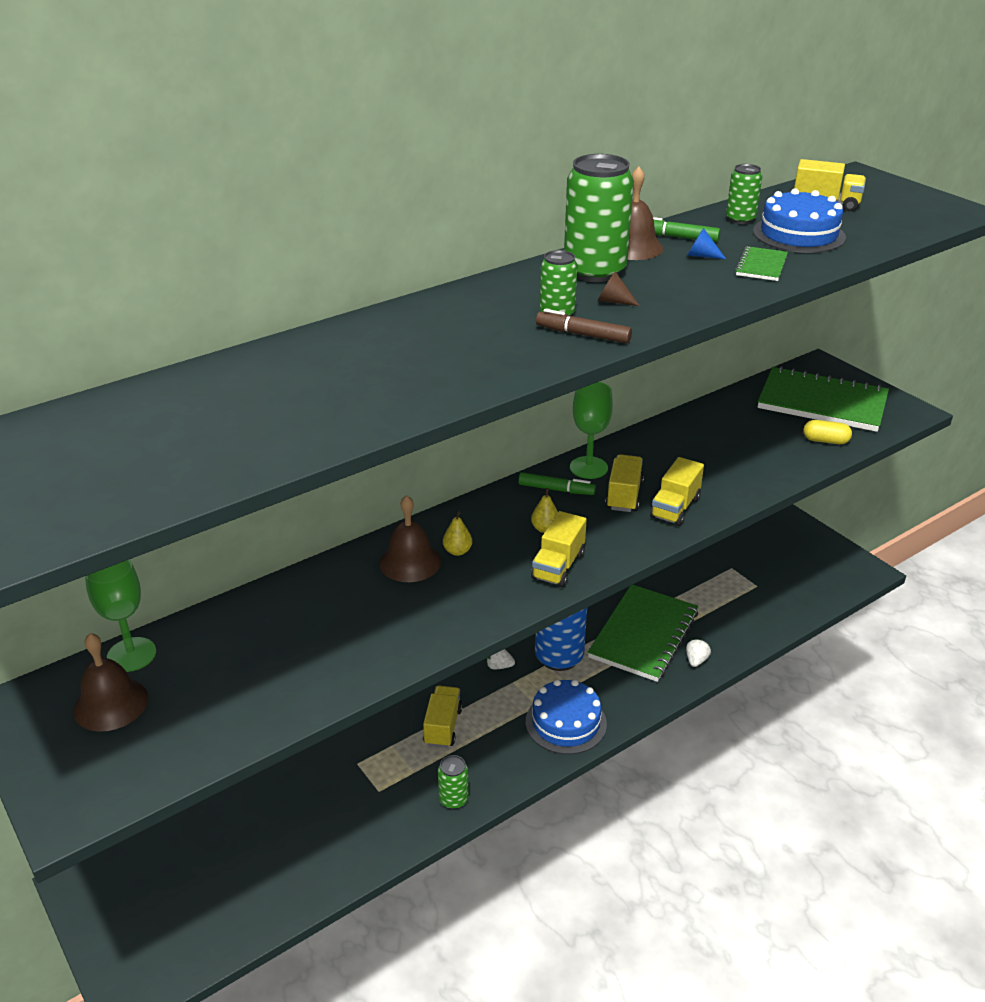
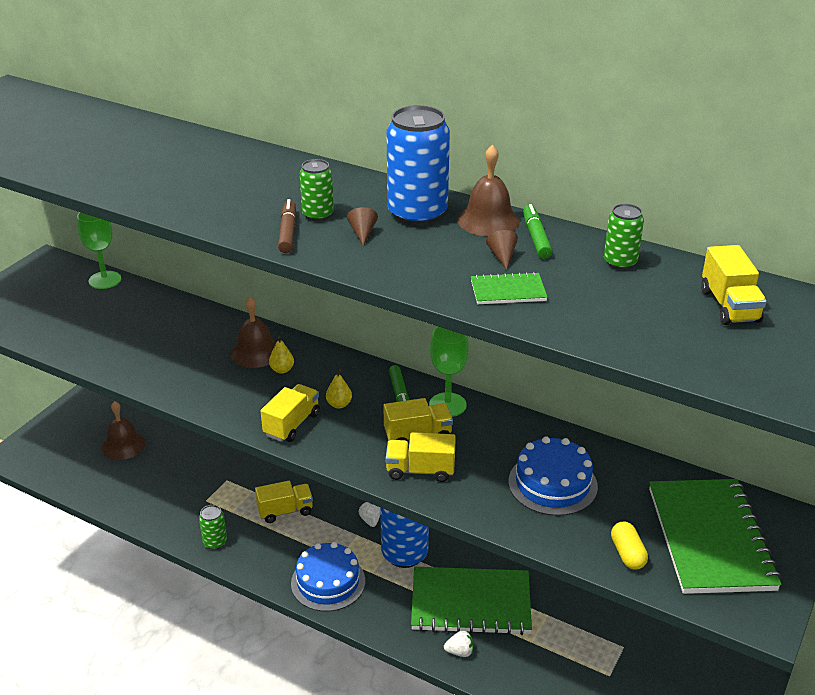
camera: 65 degrees right, 0 degrees up
(111, 704) = (59, 290): brown bell -> brown bell (123, 445)
(558, 566) = (292, 424): yellow truck -> yellow truck turned 120 degrees clockwise
(594, 271) = (417, 214): green can -> blue can
(701, 256) = (502, 256): blue cone -> brown cone
(798, 234) = (615, 301): blue cake -> blue cake (552, 484)

